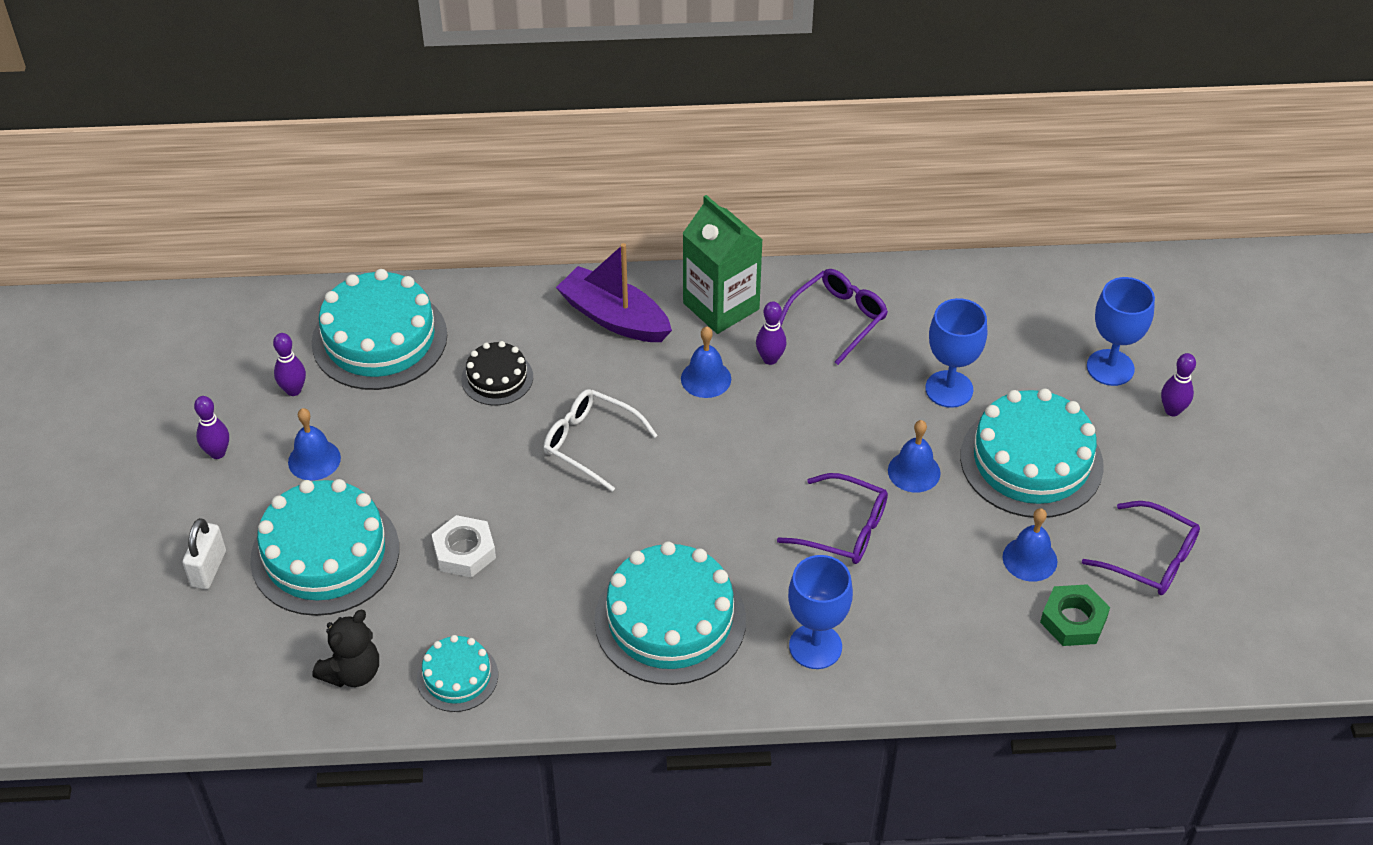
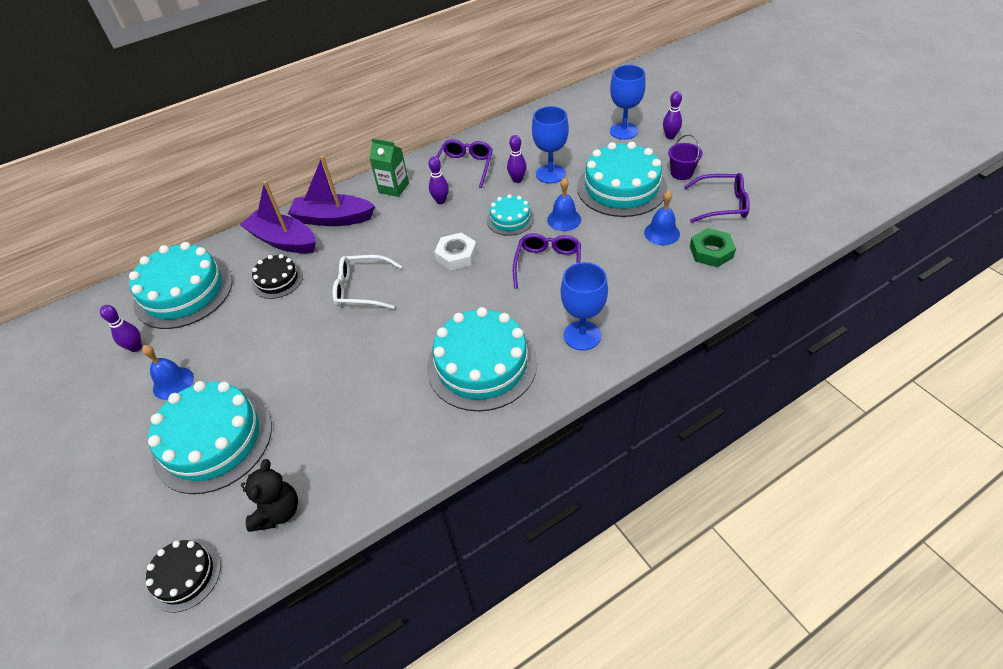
camera: 25 degrees left, 0 degrees up
(208, 569) = (123, 495): white padlock -> none
(217, 453) = (95, 412): purple bowling pin -> purple bowling pin (517, 180)
(232, 689) = (185, 575): none -> black cake
(457, 676) = (360, 474): turquoise cake -> turquoise cake (510, 219)
(464, 551) = (316, 390): white nut -> white nut (456, 255)
(534, 321) = (283, 241): none -> purple boat
(706, 378) = (410, 225): blue bell -> none
(721, 306) = (393, 188): green carton -> green carton, size x0.65
(843, 529) = (548, 265): purple glasses -> purple glasses turned 75 degrees counterclockwise
(1136, 480) = (681, 173): none -> purple bucket

